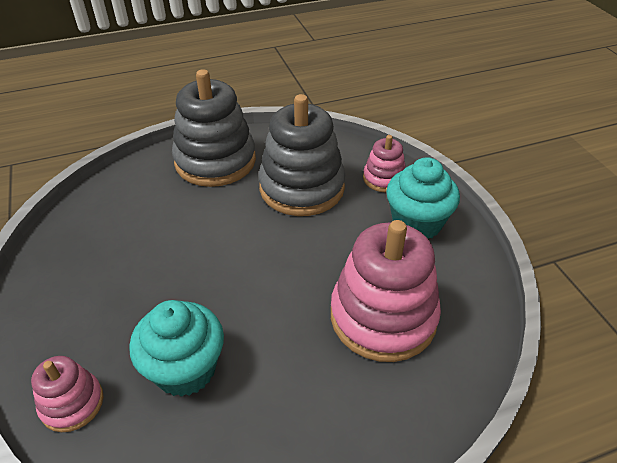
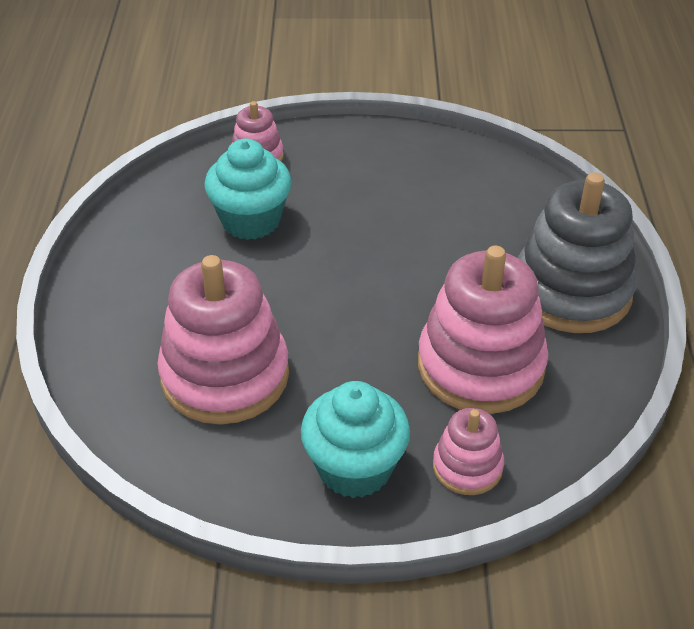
camera: 110 degrees right, 0 degrees up
(302, 187) = (480, 366): grey stacking toy -> pink stacking toy

